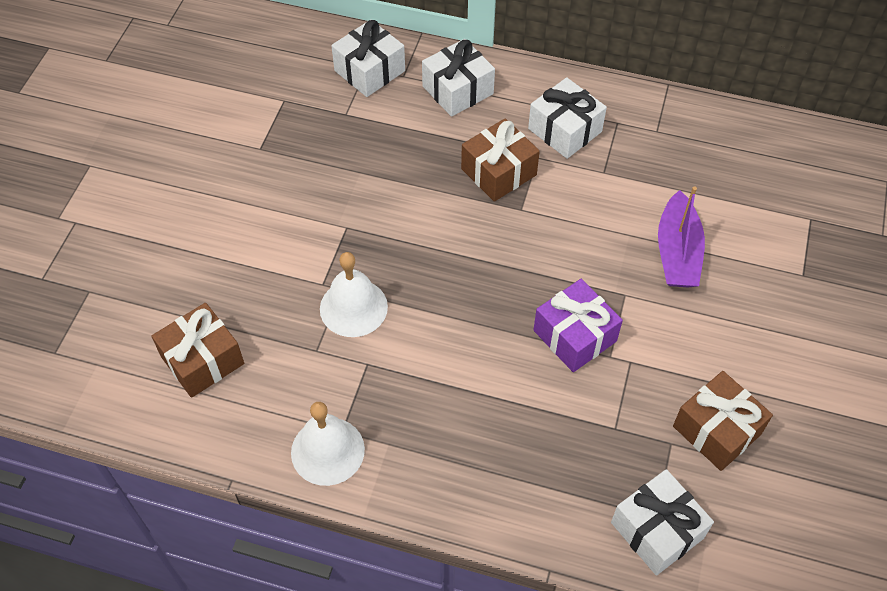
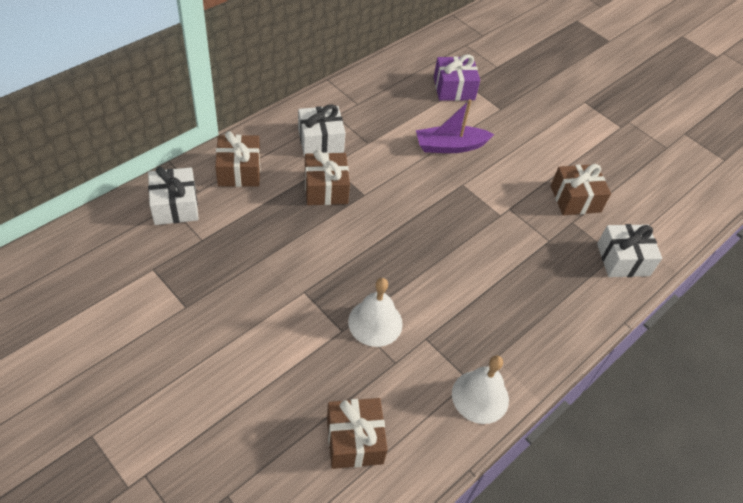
camera: 65 degrees left, 5 degrees down
(457, 90) = (239, 171): white gift -> brown gift
(574, 336) = (475, 222): purple gift -> purple gift (454, 88)
(677, 252) = (450, 146): purple boat -> purple boat turned 135 degrees clockwise

